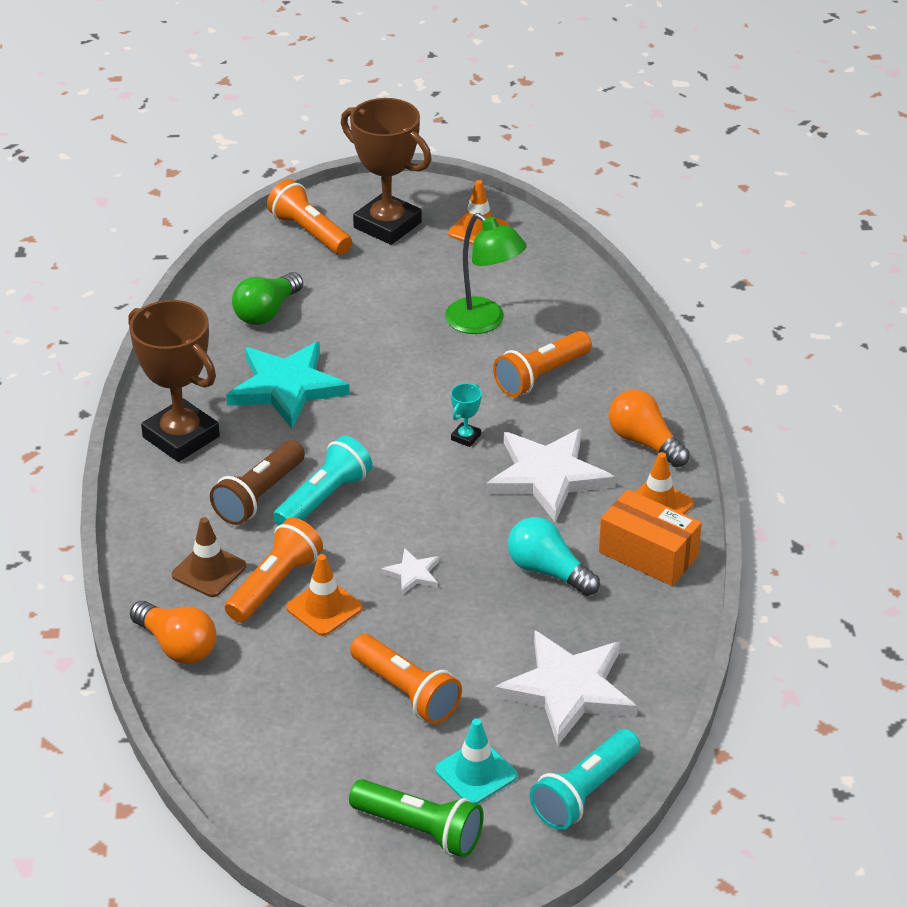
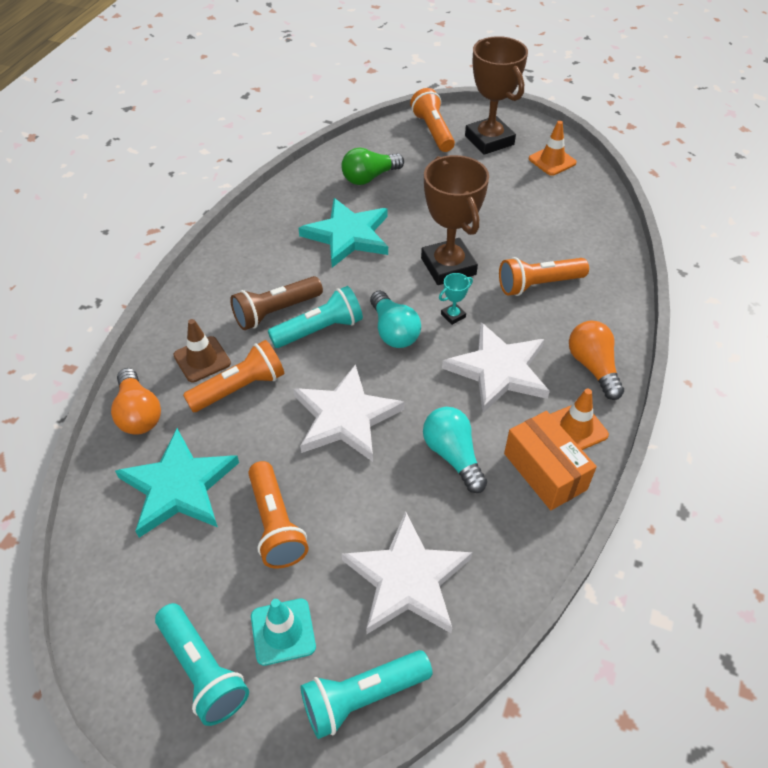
camera: 25 degrees right, 10 degrees up
(181, 437) = (253, 249): brown trophy -> brown trophy (448, 266)
(278, 695) = (179, 486): none -> turquoise star
(324, 608) = (262, 422): orange traffic cone -> none
(409, 473) = (393, 331): none -> turquoise light bulb
(413, 574) = (345, 417): white star -> white star, size x2.23
(420, 830) = (203, 671): green flashlight -> turquoise flashlight
(484, 322) = (518, 229): green lamp -> none

